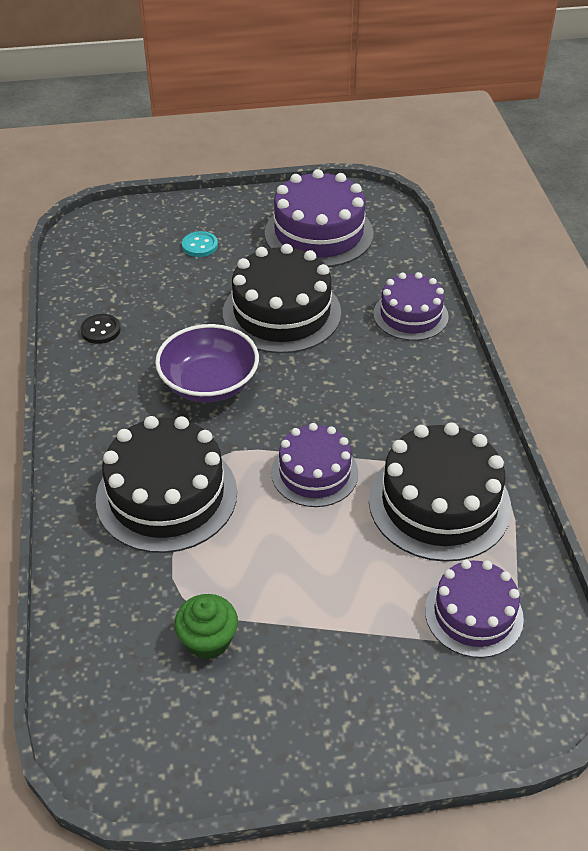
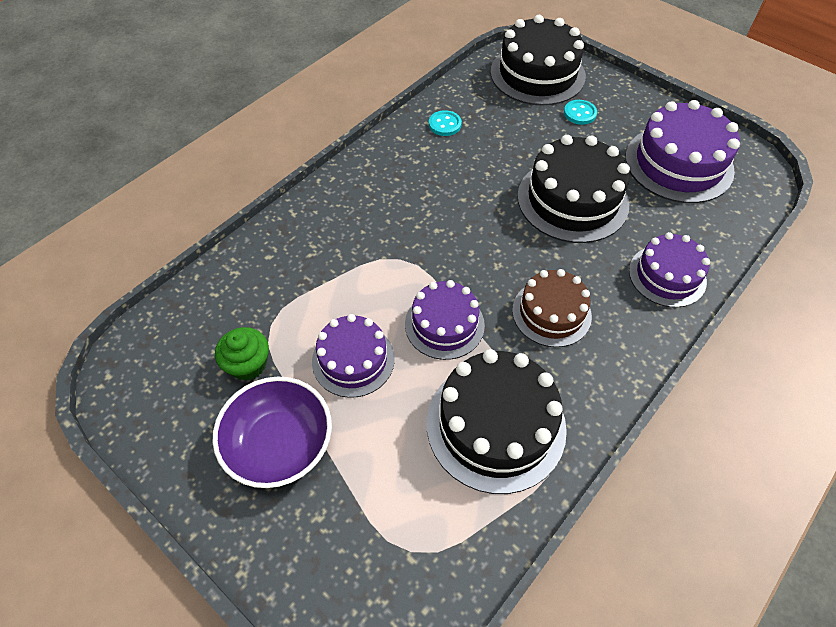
camera: 50 degrees right, 10 degrees up
(100, 330) = (445, 124): black button -> turquoise button
(166, 495) = (344, 257): black cake -> black cake (537, 74)
(209, 383) = (461, 209): purple bowl -> purple bowl (279, 444)
(374, 401) = (551, 313): none -> brown cake
(473, 614) = (409, 522): purple cake -> purple cake (353, 360)

